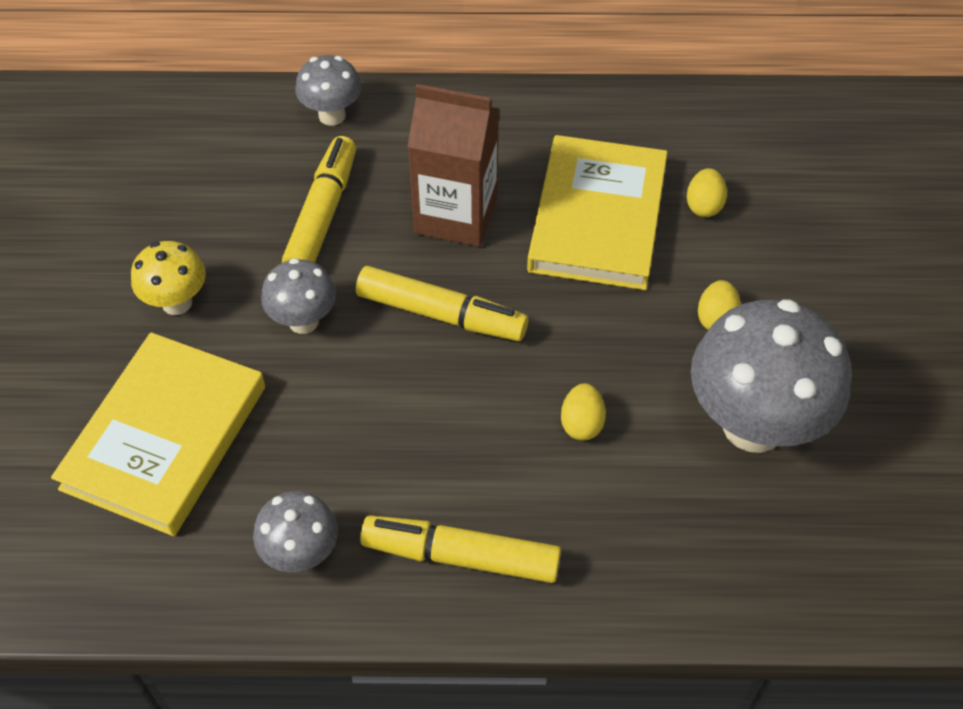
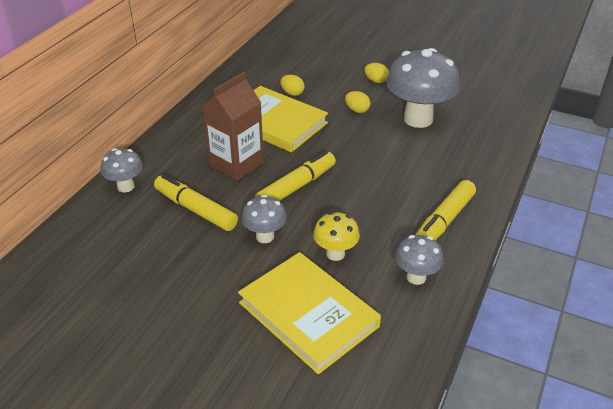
camera: 65 degrees left, 15 degrees down
(177, 303) = (212, 285): yellow mushroom -> yellow mushroom (335, 254)
(581, 423) = (390, 163): yellow egg -> yellow egg (376, 81)

